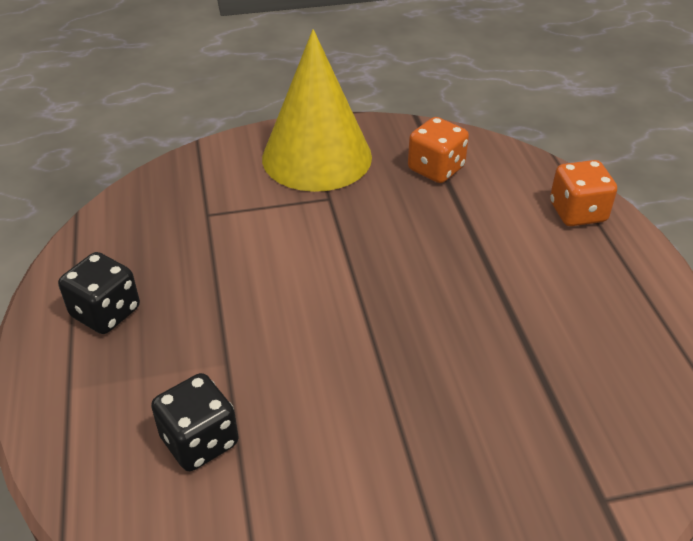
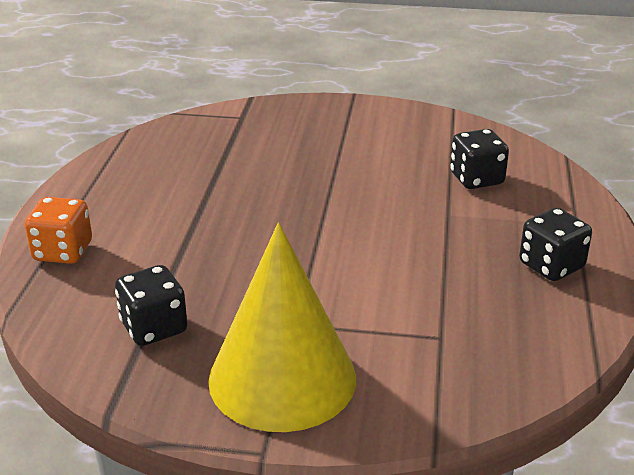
camera: 160 degrees left, 10 degrees down
(436, 169) = (154, 328): orange dice -> black dice

